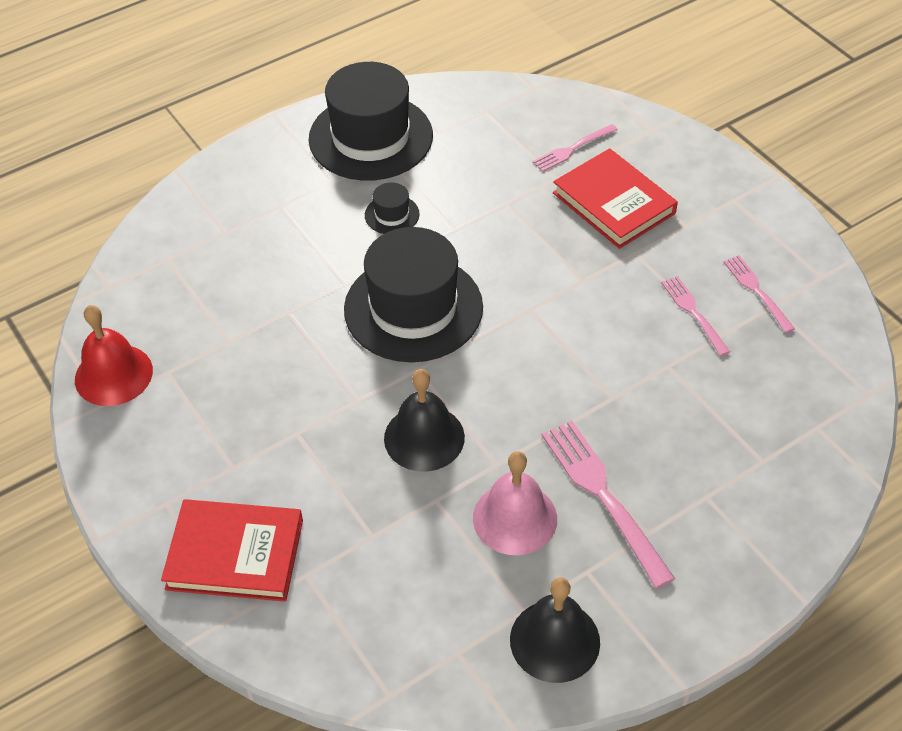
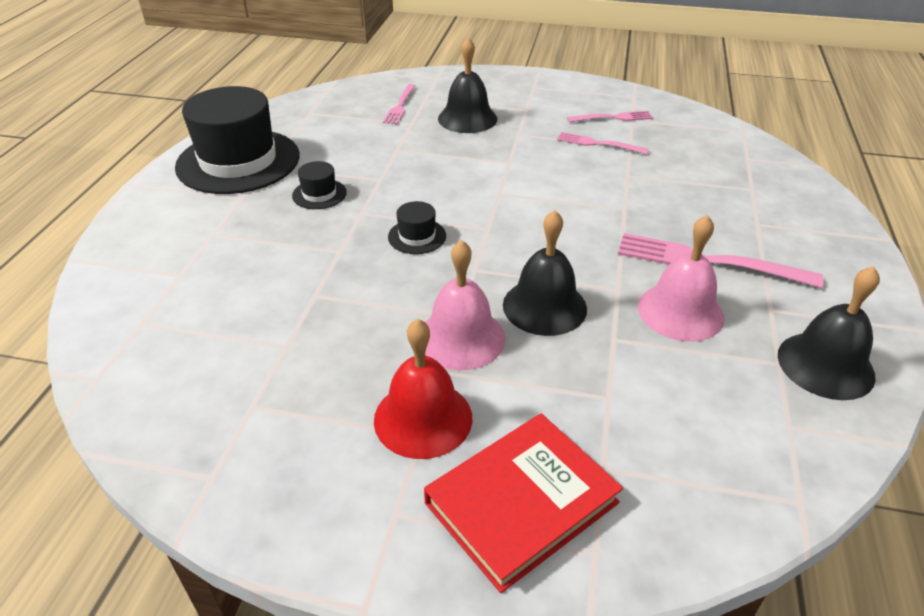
camera: 45 degrees left, 10 degrees down
(113, 375) = (193, 445): red bell -> red bell (423, 418)
(338, 418) = (461, 338): none -> pink bell
(413, 308) = (417, 236): black hat -> black hat, size x0.42
(613, 203) = (467, 118): red book -> black bell
(756, 291) = (613, 118): pink fork -> pink fork turned 150 degrees clockwise

